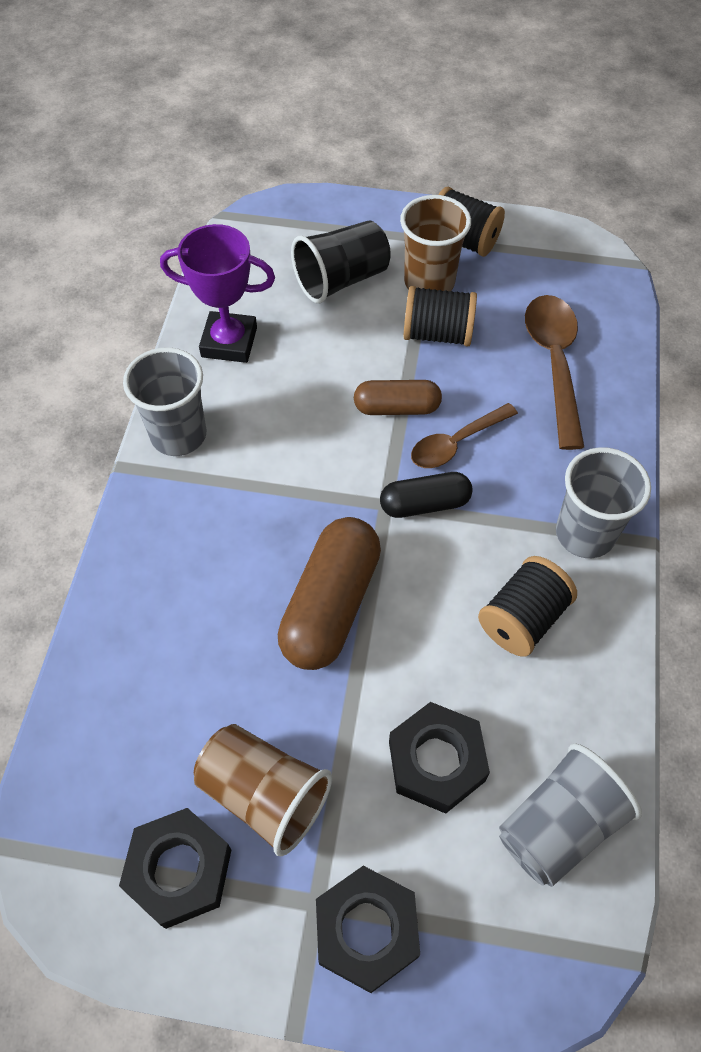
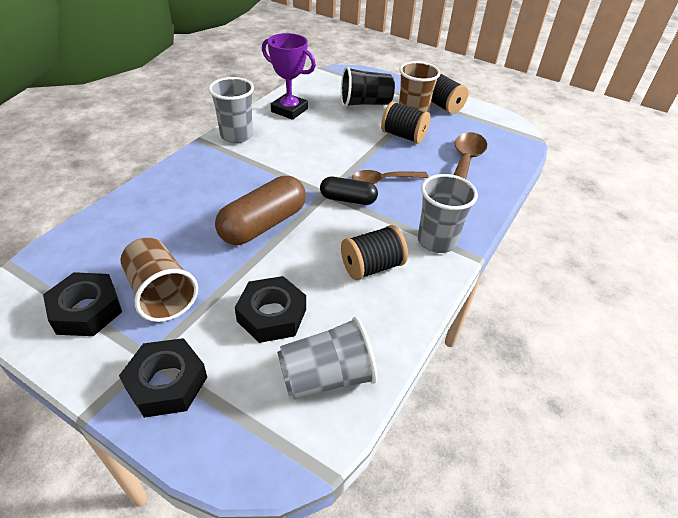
camera: 20 degrees right, 15 degrees down
(396, 408) = (360, 157): brown capsule -> none

